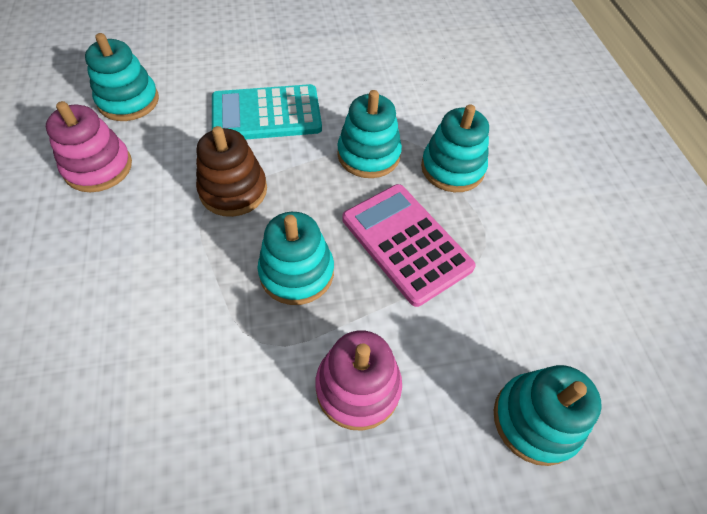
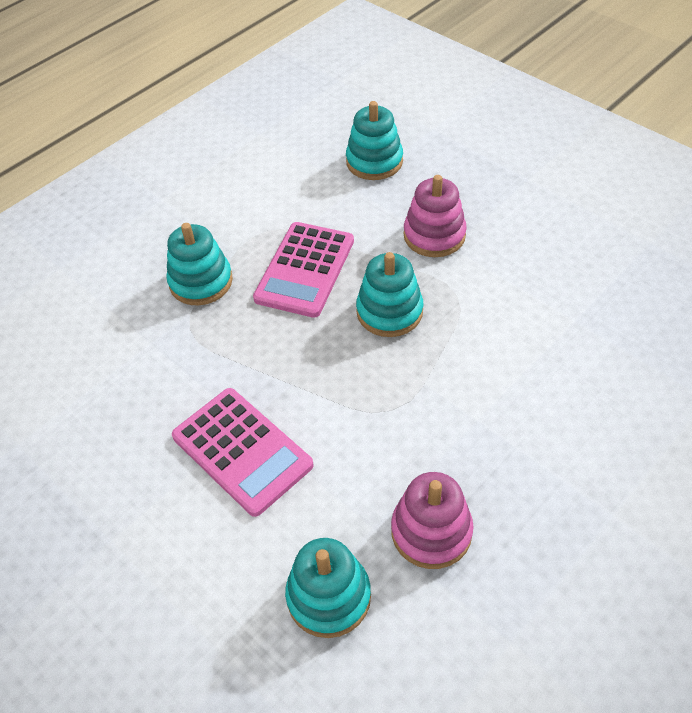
camera: 120 degrees left, 5 degrees down
(233, 190) = (355, 404): brown stacking toy -> none
(266, 114) = (242, 451): turquoise calculator -> pink calculator
(368, 155) = (231, 341): turquoise stacking toy -> none

